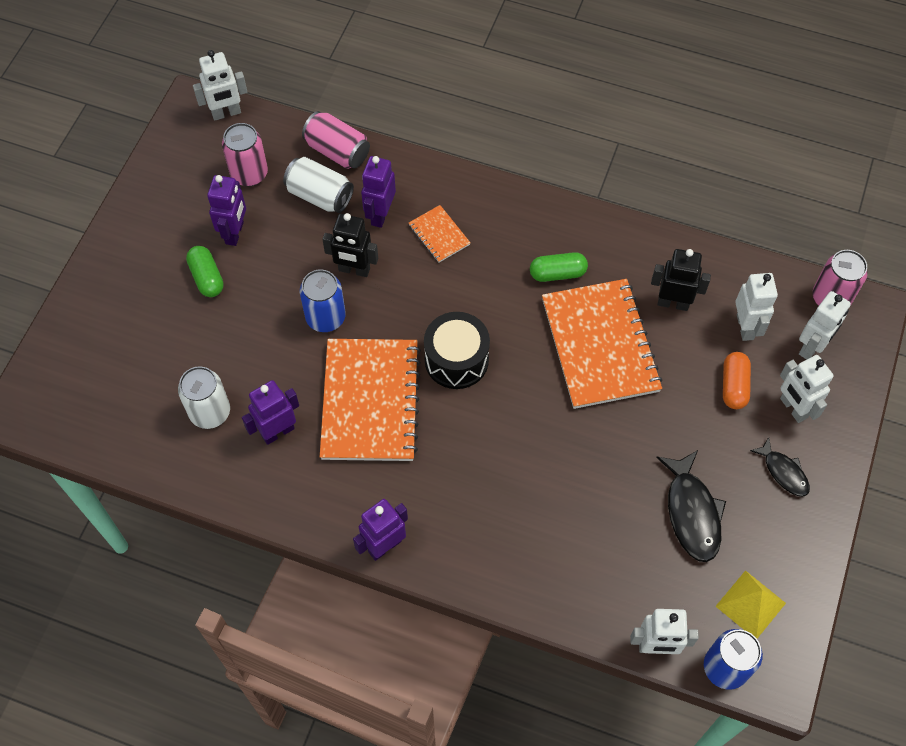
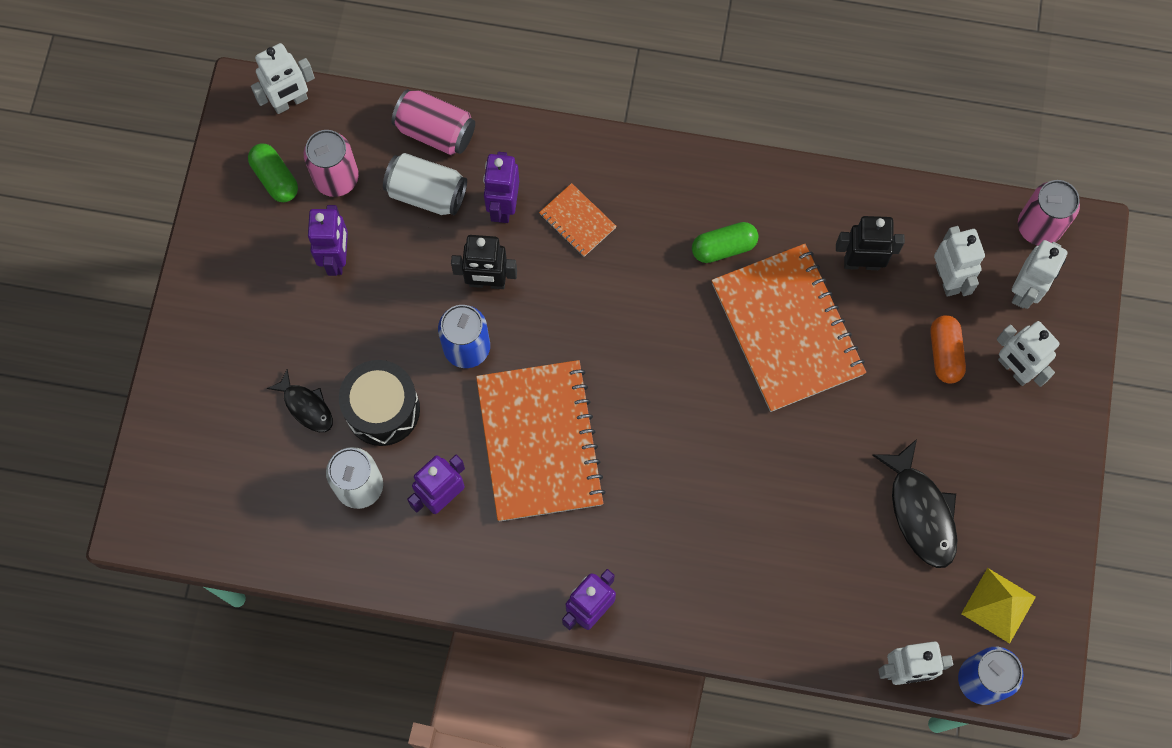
camera: 10 degrees left, 10 degrees up
(207, 277) = (317, 320): green capsule -> green capsule (275, 178)
(456, 360) = (627, 375): black drum -> black drum (382, 409)
(783, 472) = (1013, 447): black fish -> black fish (306, 406)

